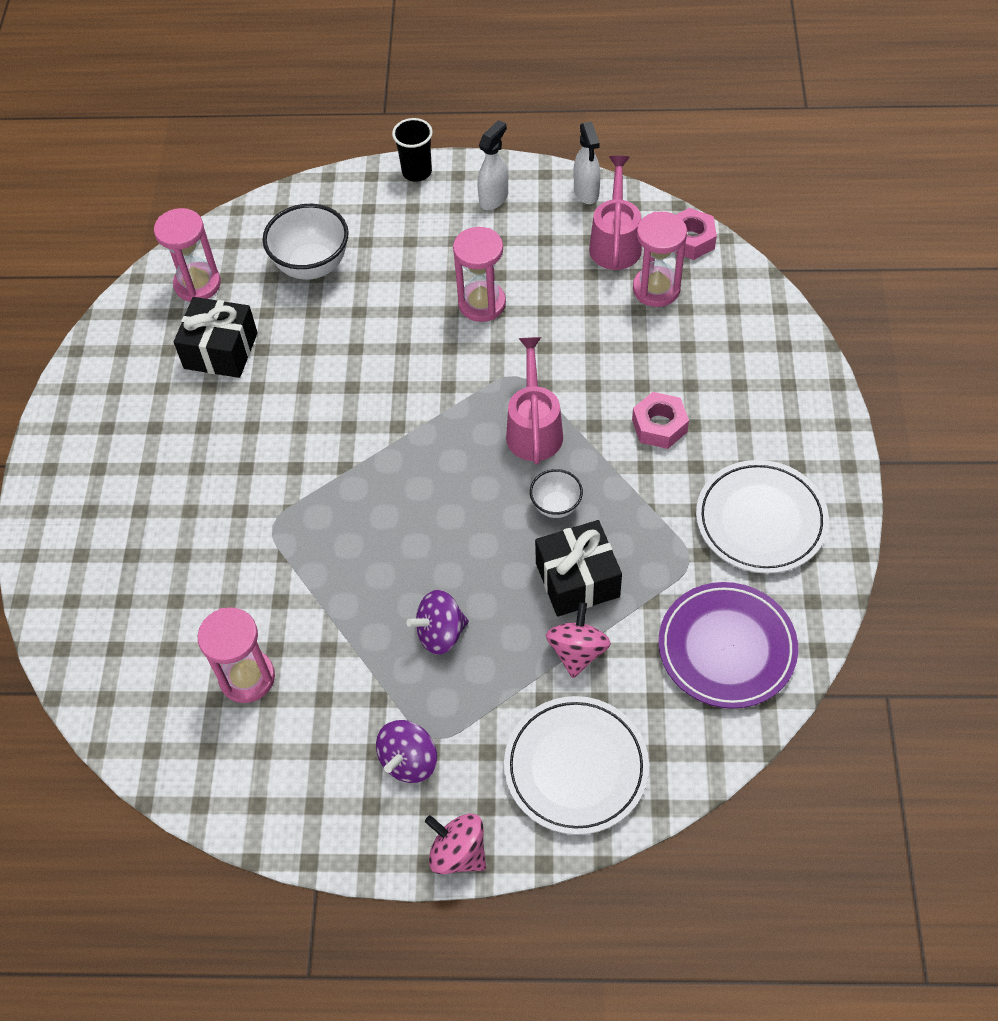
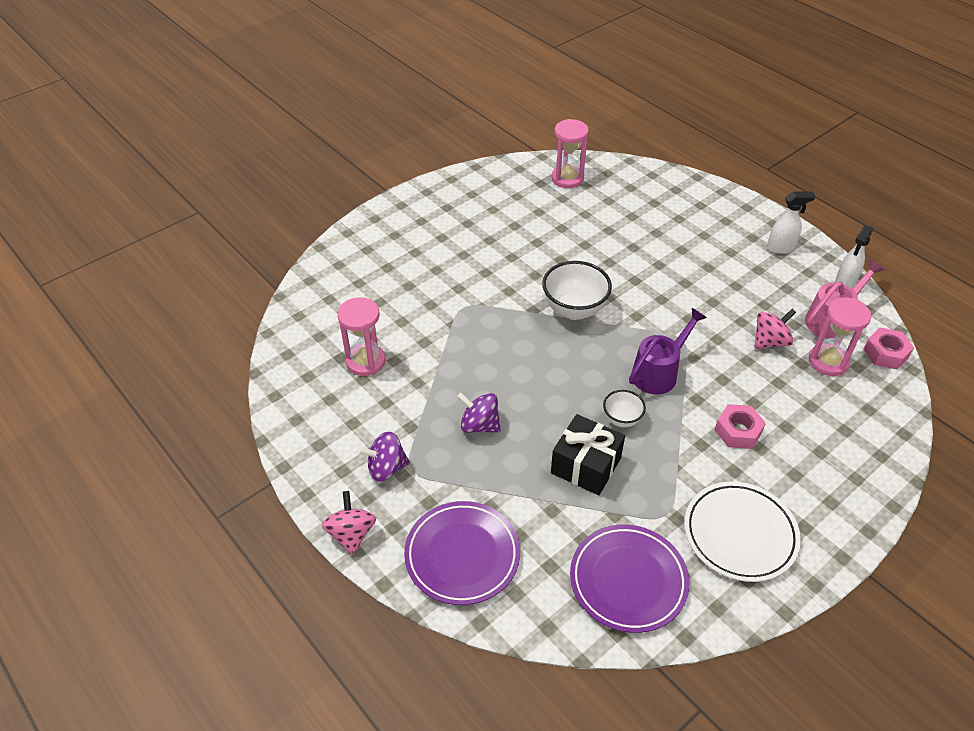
camera: 45 degrees right, 10 degrees down
(221, 350) = (541, 214): black gift -> none
(312, 266) = (635, 210): white bowl -> white bowl (574, 310)
(417, 172) = (750, 206): black cup -> none
(482, 303) = (707, 292): pink hourglass -> none
(534, 428) = (659, 372): pink watering can -> purple watering can
(576, 767) = (462, 555): white plate -> purple plate
(577, 651) = (539, 500): pink spinning top -> pink spinning top (770, 341)

